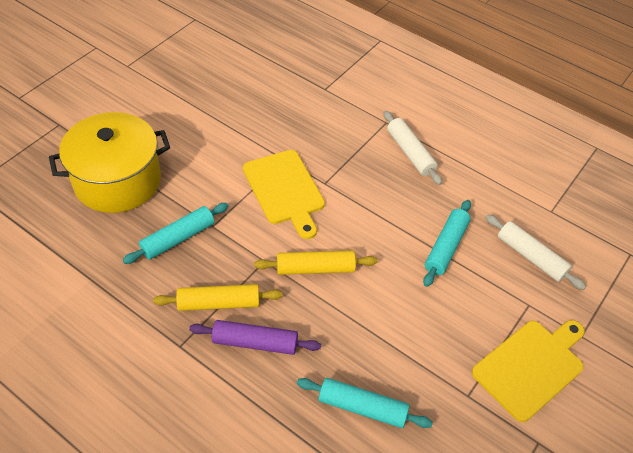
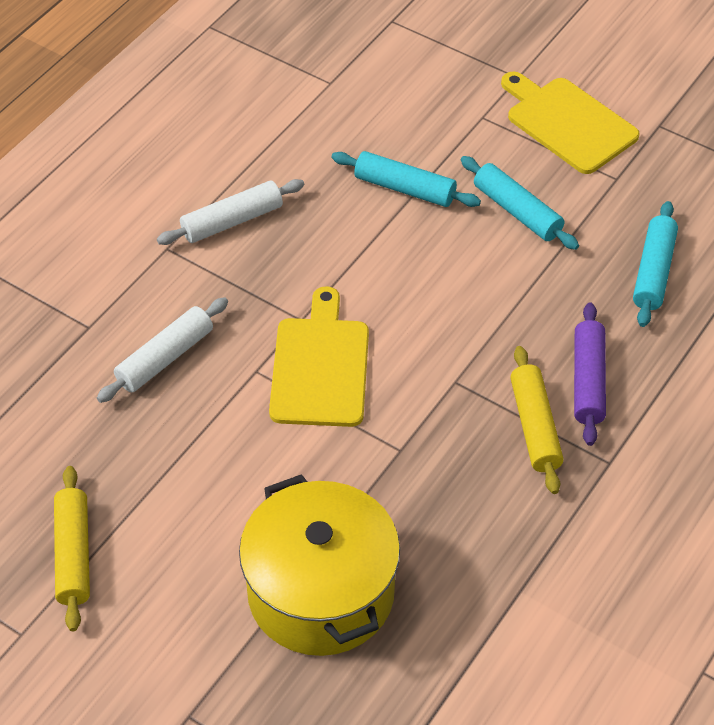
camera: 90 degrees left, 0 degrees up
(178, 238) = (429, 490): turquoise rolling pin -> turquoise rolling pin (517, 211)
(285, 190) = (320, 366): yellow cutting board -> yellow cutting board turned 60 degrees counterclockwise
(315, 268) = (460, 324): yellow rolling pin -> yellow rolling pin (73, 554)
(531, 257) = (409, 109): white rolling pin -> white rolling pin (165, 358)

